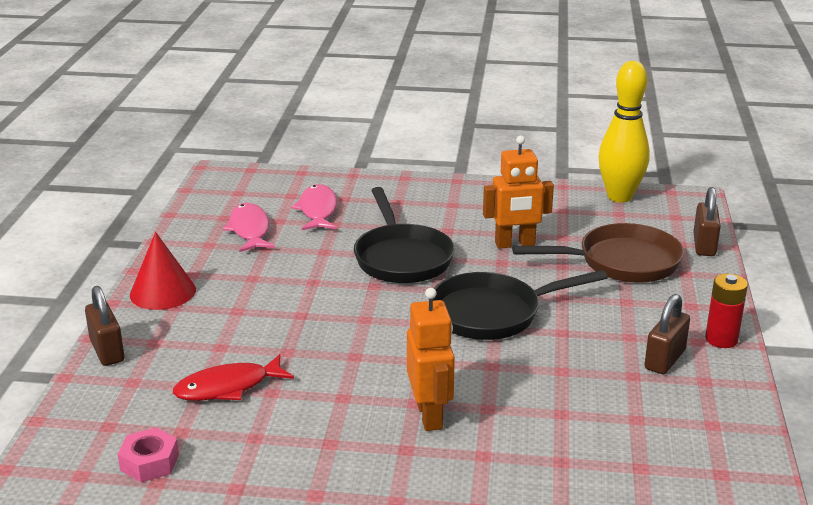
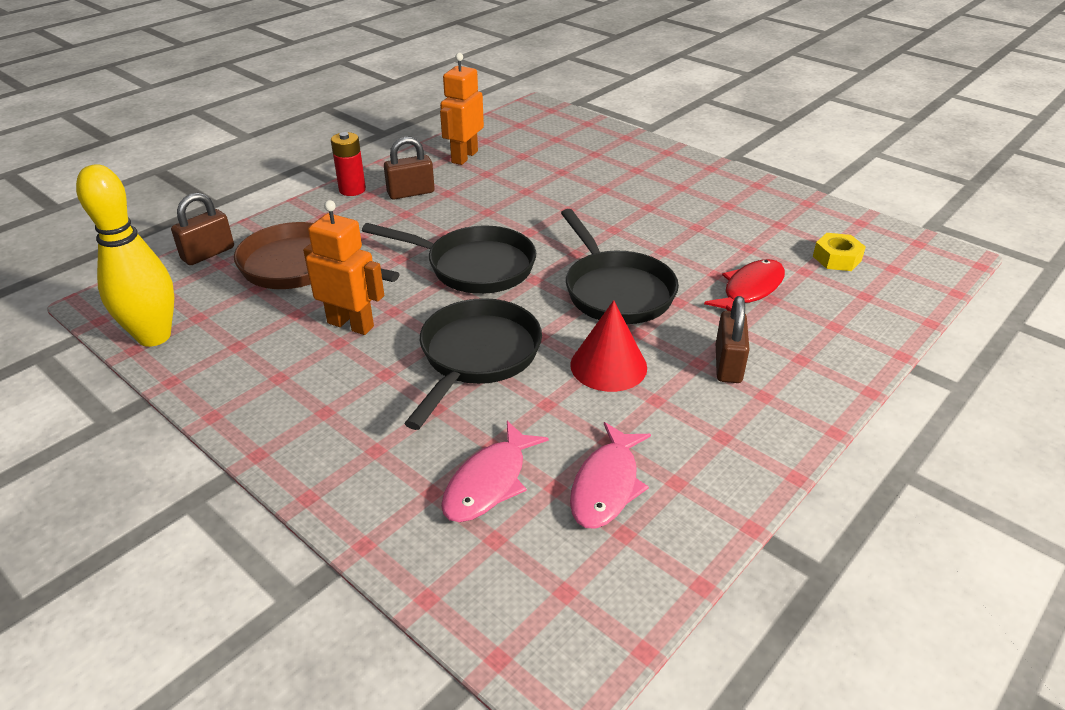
camera: 145 degrees left, 10 degrees up
(107, 351) = (854, 367): brown padlock -> brown padlock (728, 364)
(149, 462) = (837, 258): pink nut -> yellow nut
(162, 292) = (770, 422): red cone -> red cone (608, 366)
(228, 387) = (750, 289): red fish -> red fish turned 60 degrees counterclockwise
(350, 339) = (616, 291): none -> black pan
(430, 415) = (612, 218): orange robot -> orange robot (464, 157)

